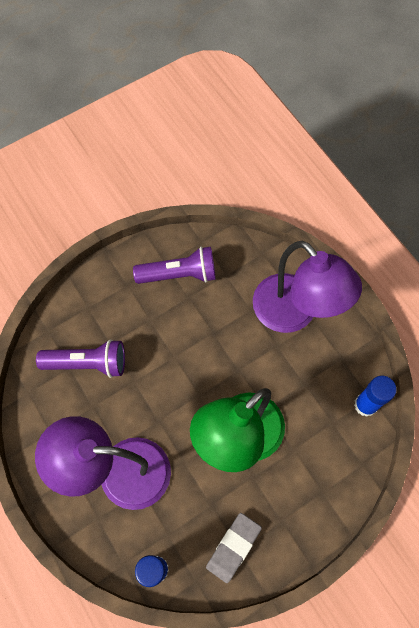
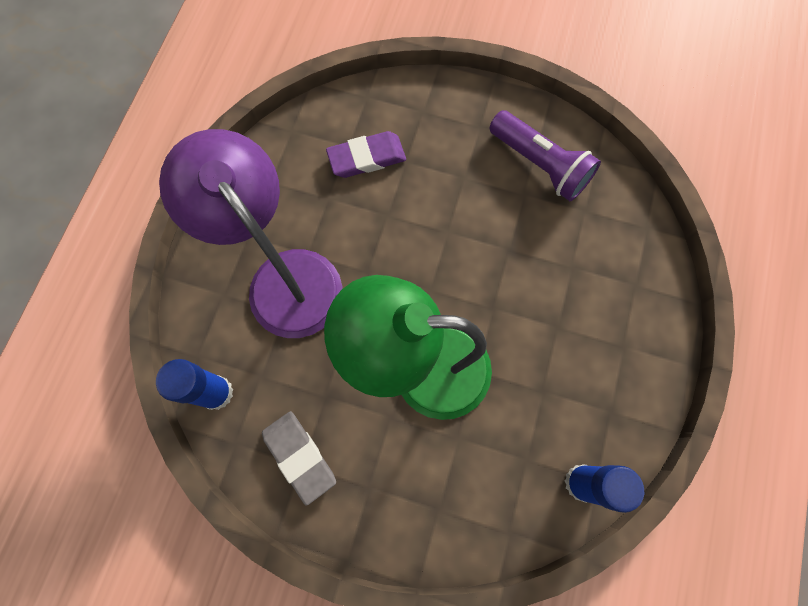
camera: 50 degrees right, 5 degrees up
(87, 363) = (367, 158): purple flashlight -> purple eraser
(233, 547) = (299, 456): grey eraser -> grey eraser turned 60 degrees clockwise
(294, 314) = (611, 316): purple lamp -> none

